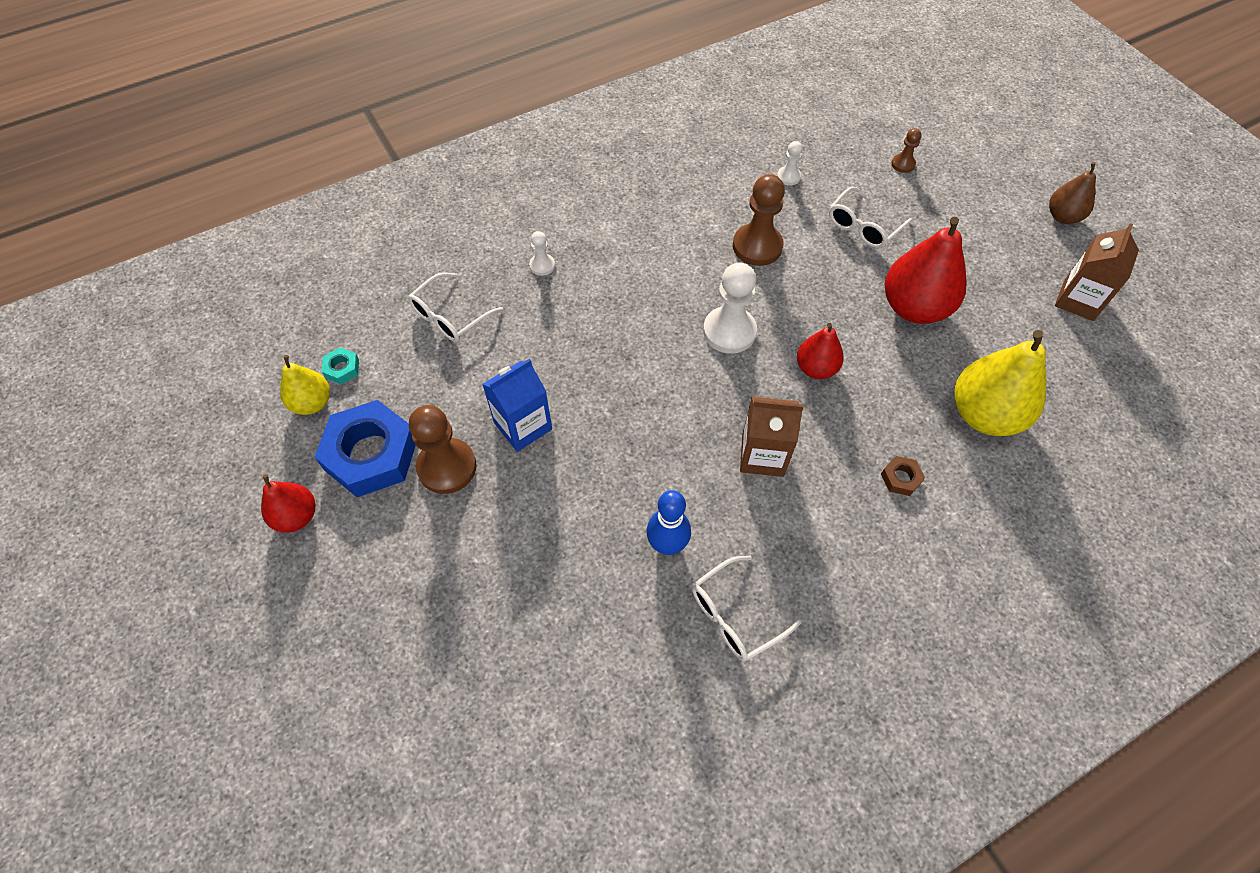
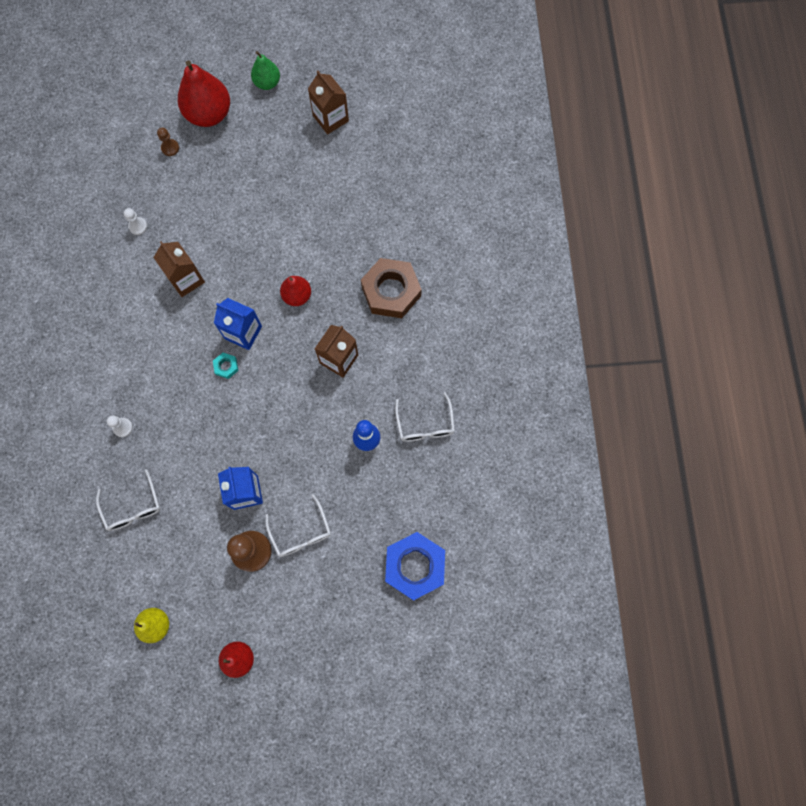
camera: 65 degrees left, 15 degrees up
(342, 368) = (138, 596): turquoise nut -> turquoise nut (226, 366)
(371, 454) = (217, 597): blue nut -> blue nut (415, 566)
(729, 331) = (243, 332): white pawn -> blue carton
(757, 246) = (186, 279): brown pawn -> brown carton
(863, 226) = (207, 204): white glasses -> white glasses (301, 533)
(900, 478) = (391, 291): brown nut -> brown nut, size x2.39
(914, 307) = (285, 213): red pear -> red pear (209, 114)
(984, 414) = (376, 221): yellow pear -> none
(1062, 216) = (267, 83): brown pear -> green pear

